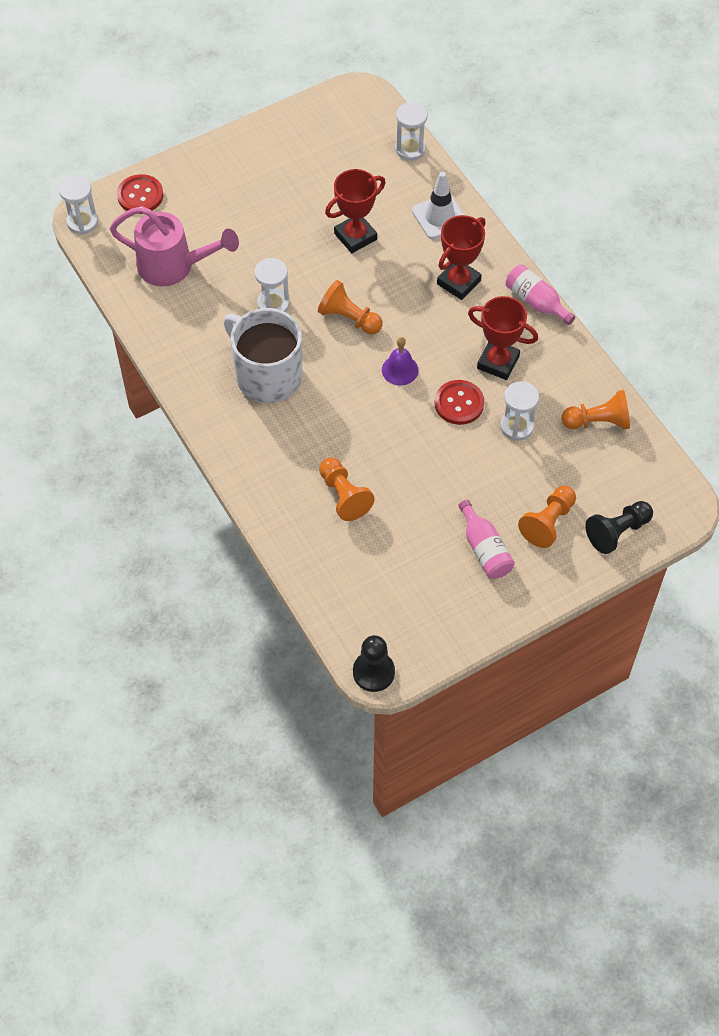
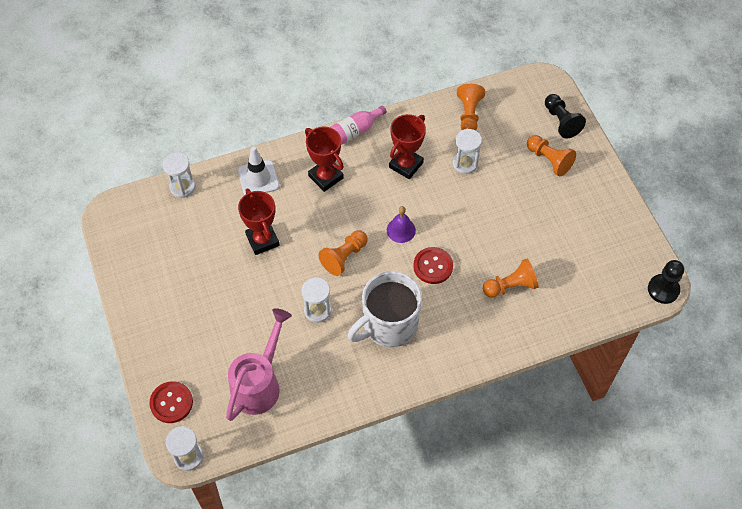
camera: 80 degrees left, 0 degrees up
(459, 403) = (439, 196): red button -> red button (433, 266)
(485, 549) = (567, 202): pink bottle -> none

